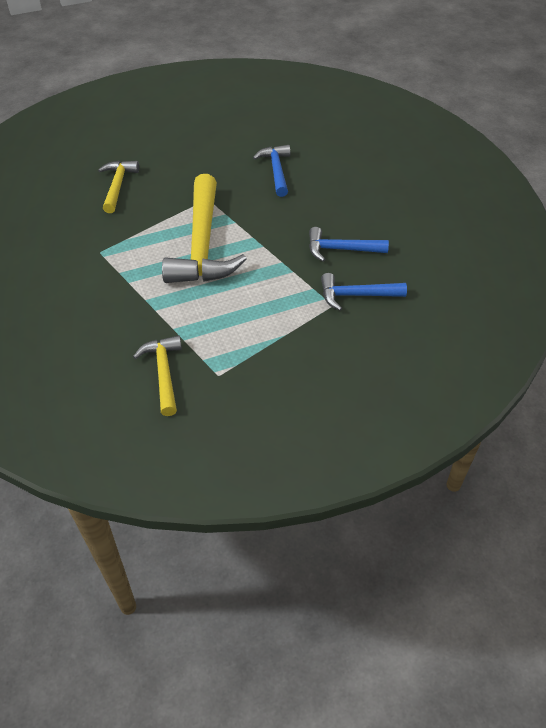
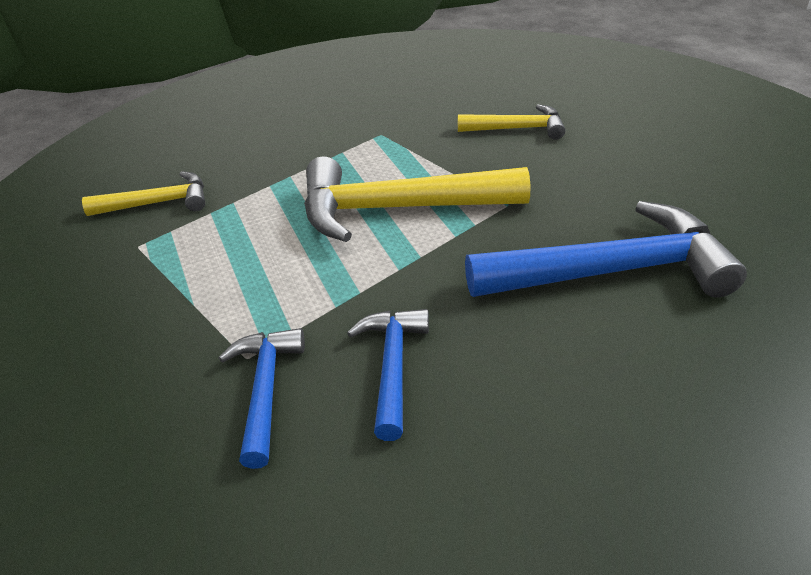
camera: 90 degrees right, 10 degrees down
(276, 170) = (611, 271): blue hammer -> blue hammer, size x1.85

